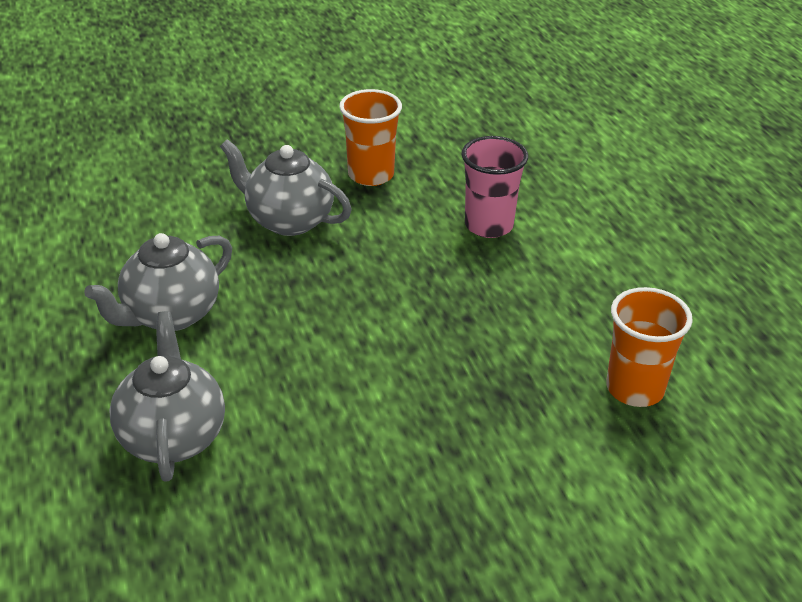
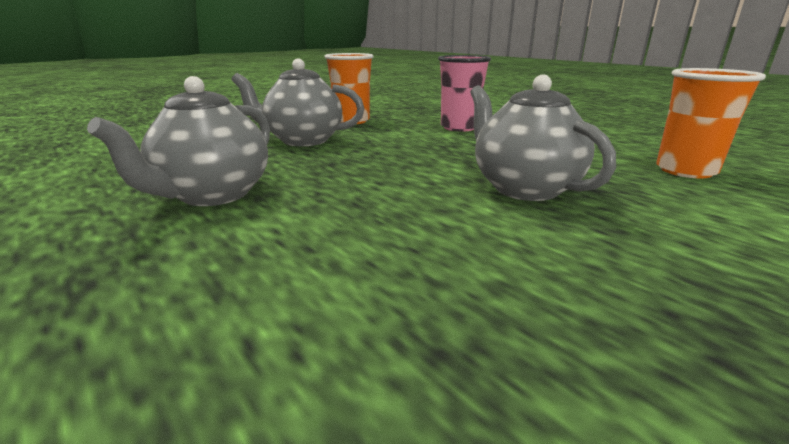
camera: 20 degrees left, 15 degrees down
(172, 436) = (262, 289): grey teapot -> grey teapot (523, 188)

